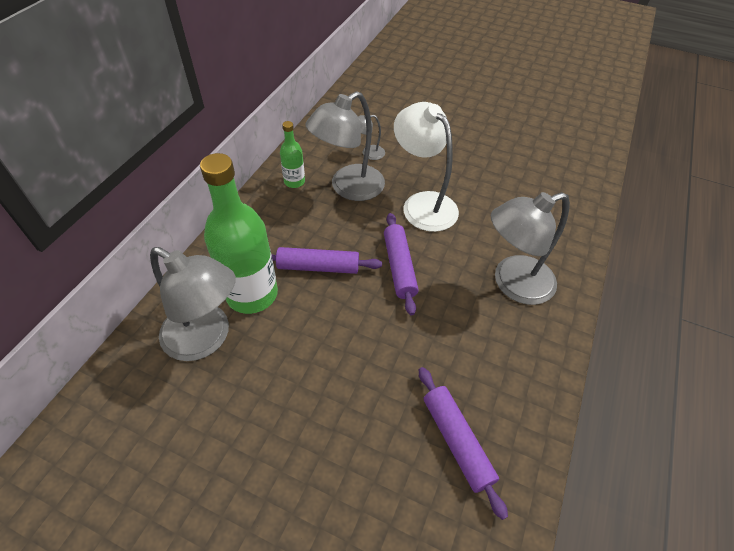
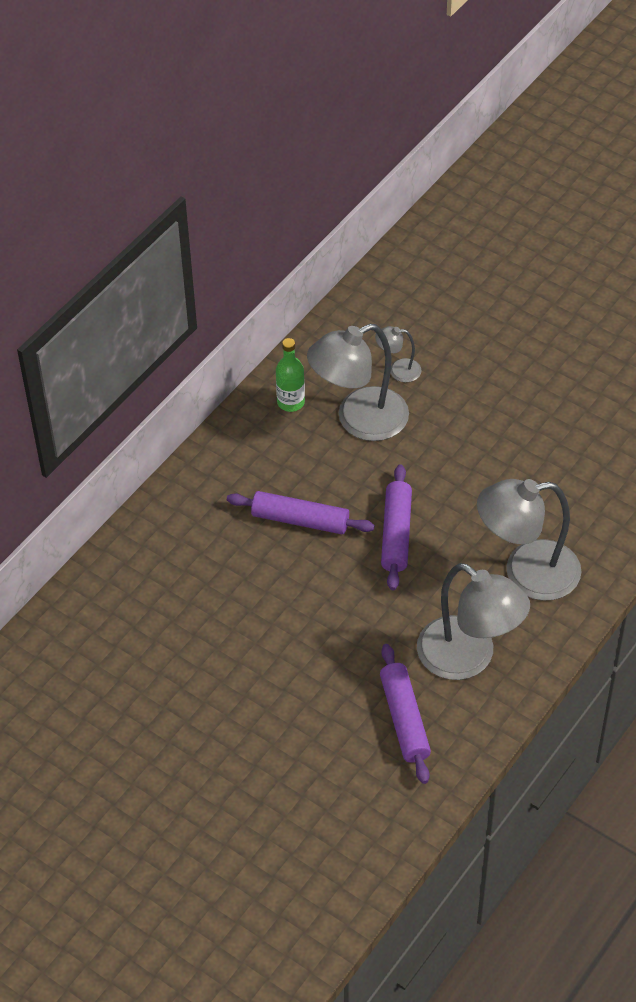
camera: 15 degrees right, 0 degrees up
(206, 338) = (166, 582): grey lamp -> grey lamp (468, 658)
(252, 294) = (219, 541): green bottle -> none
(422, 204) = (450, 455): white lamp -> none

